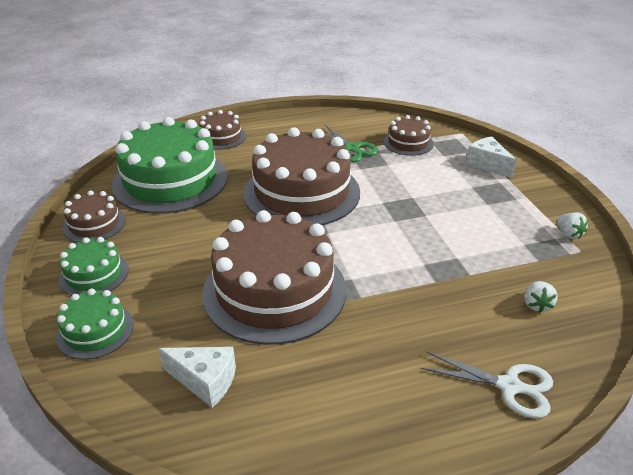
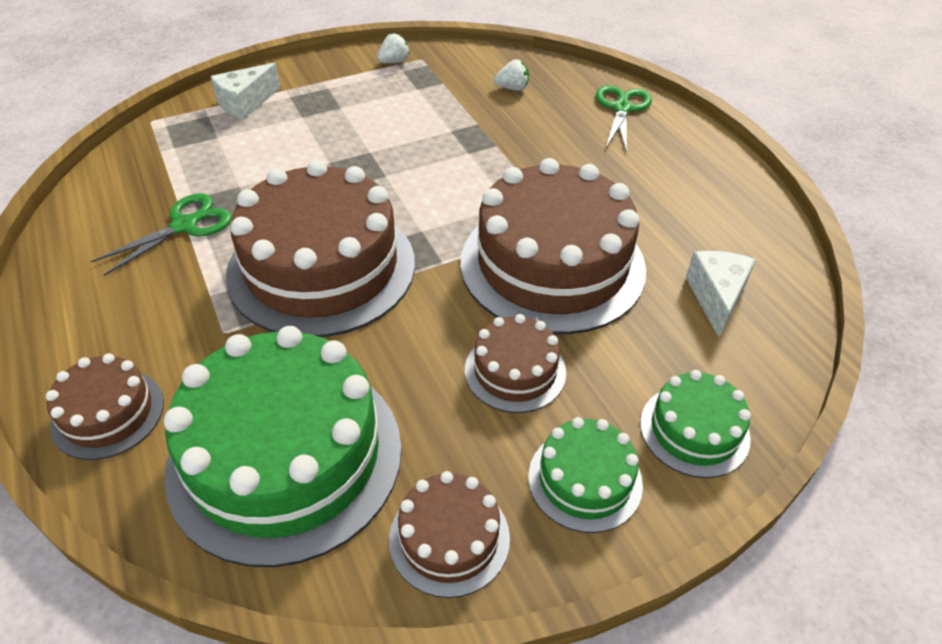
camera: 100 degrees left, 10 degrees up
(408, 143) = (174, 168): brown cake -> brown cake (515, 371)
(509, 386) = (621, 108): white scissors -> green scissors

